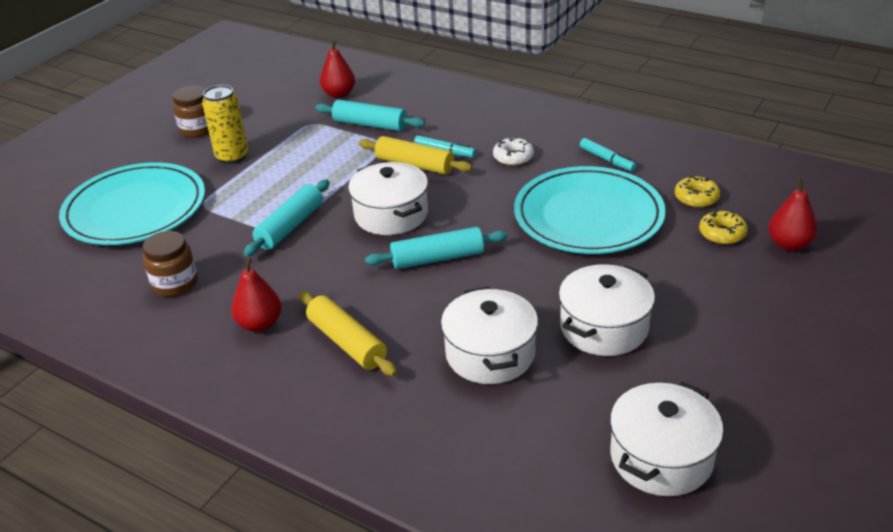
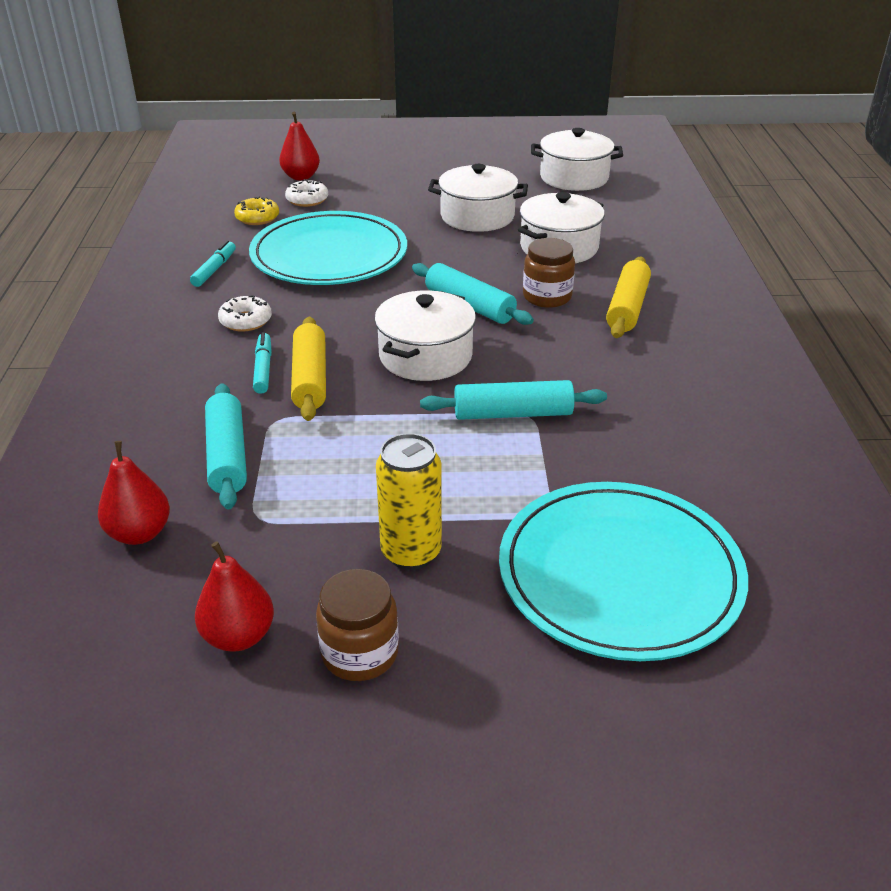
camera: 125 degrees left, 0 degrees up
(175, 283) = (689, 444): brown jar -> brown jar (547, 297)
(260, 324) = (667, 360): red pear -> red pear (239, 636)
(722, 233) = (307, 200): yellow donut -> white donut

